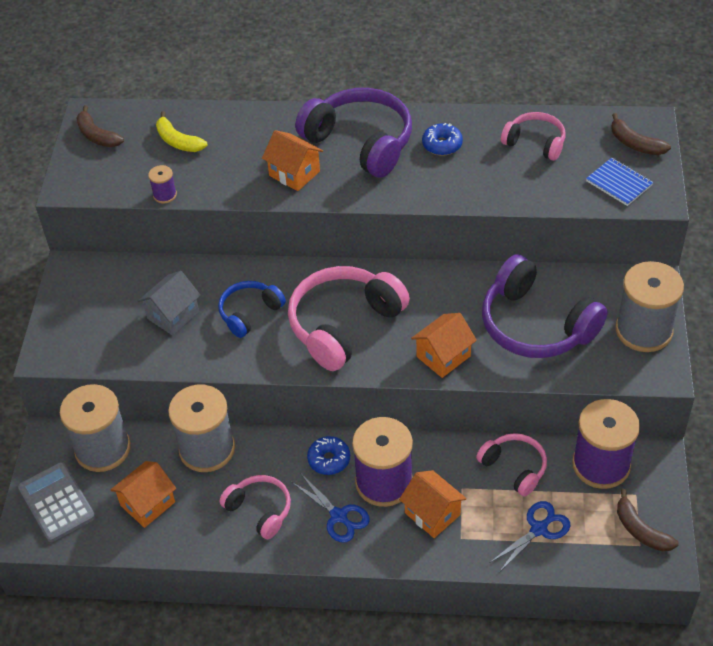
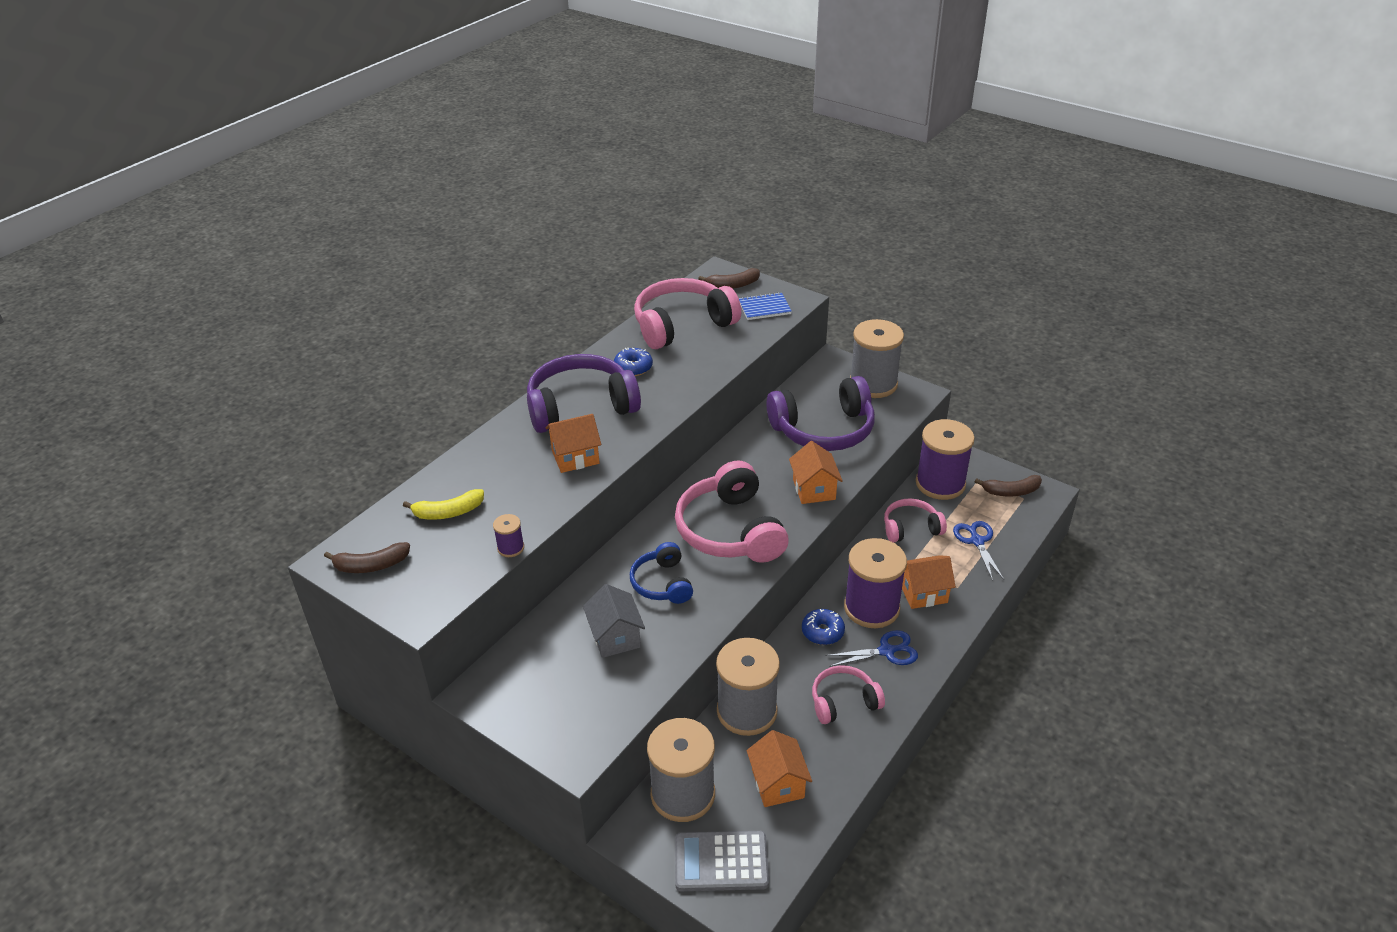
camera: 60 degrees left, 10 degrees down
(535, 143) = (682, 325): pink headphones -> pink headphones, size x1.79

